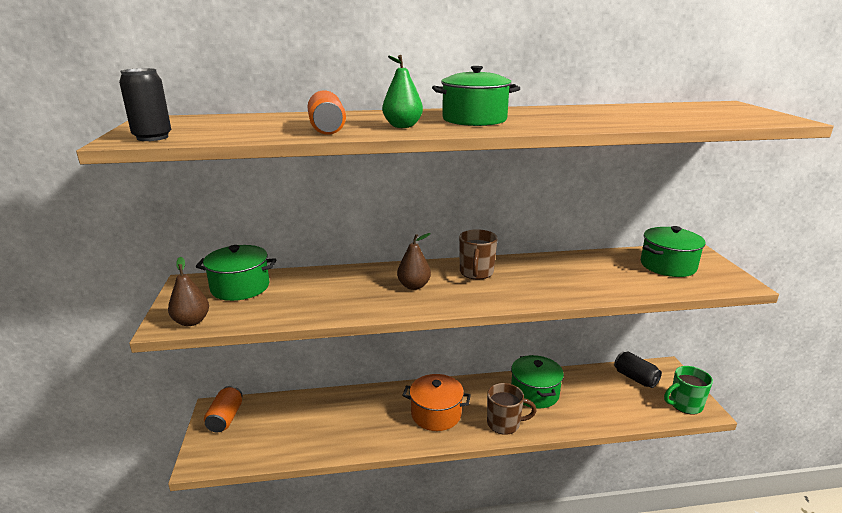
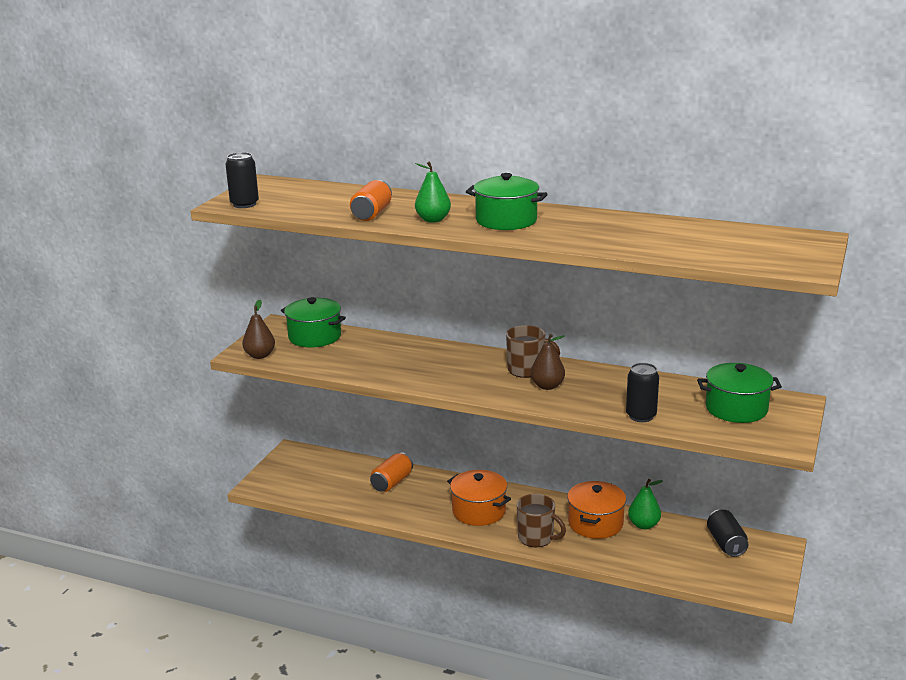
camera: 30 degrees right, 0 degrees up
(225, 418) = (296, 461): orange can -> orange can (392, 482)
(414, 286) = (456, 369): brown pear -> brown pear (547, 386)
(476, 273) = (527, 370): brown mug -> brown mug turned 120 degrees counterclockwise
(534, 393) = (595, 523): green pot -> orange pot
(568, 382) = (643, 525): none -> green pear
(615, 289) = (641, 416): none -> black can
(684, 405) = (752, 582): green mug -> none

